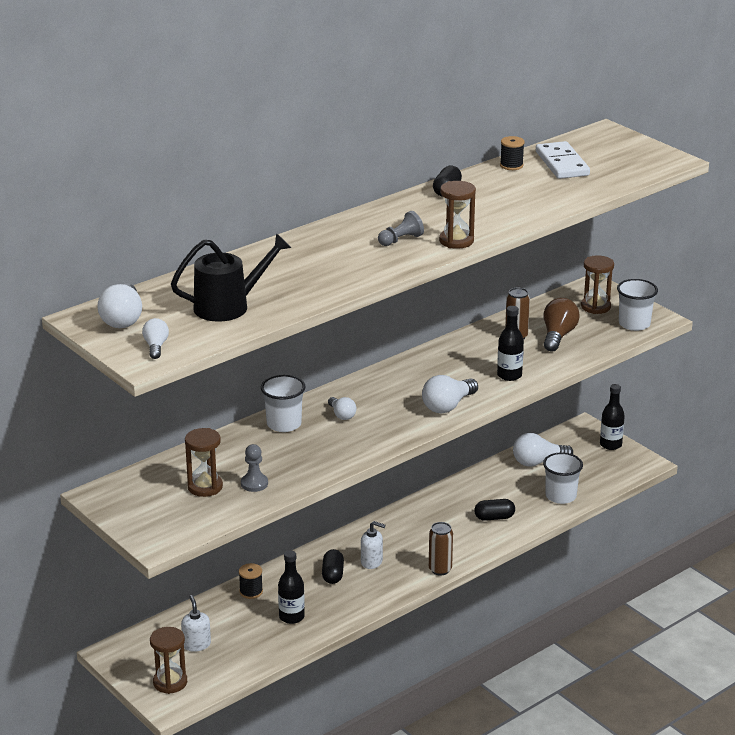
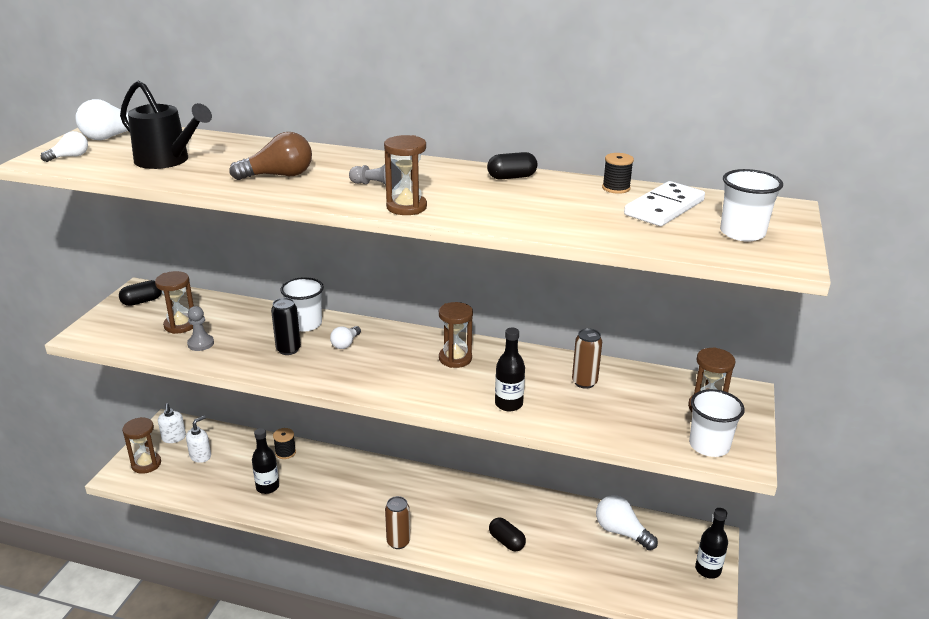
camera: 55 degrees right, 0 degrees up
(318, 444) = (288, 349): none -> black can
(333, 574) = (340, 483): black capsule -> black capsule (142, 301)
(372, 562) = (375, 497): white soap dispenser -> white soap dispenser (174, 438)
(423, 375) = (455, 358): none -> brown hourglass
(448, 406) = (415, 390): white light bulb -> none
(558, 335) = (619, 405): brown light bulb -> brown light bulb (279, 175)
(560, 496) = (585, 571): white cup -> white cup (742, 233)

